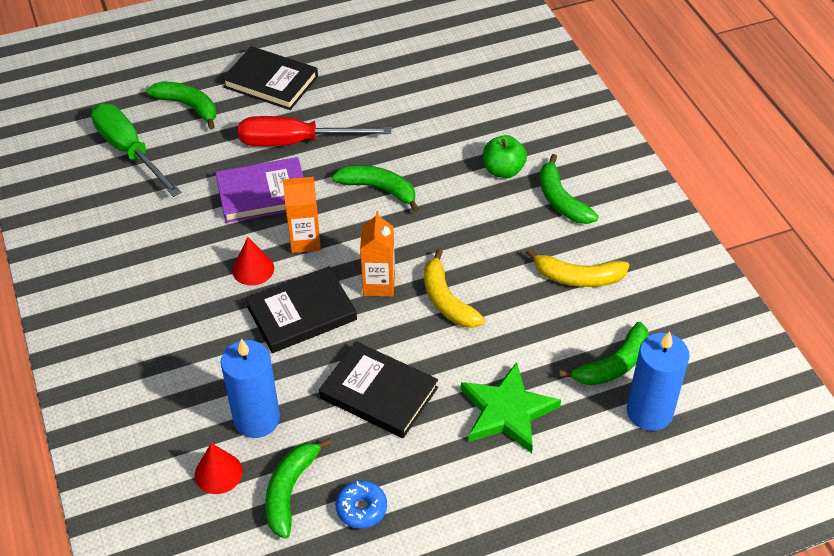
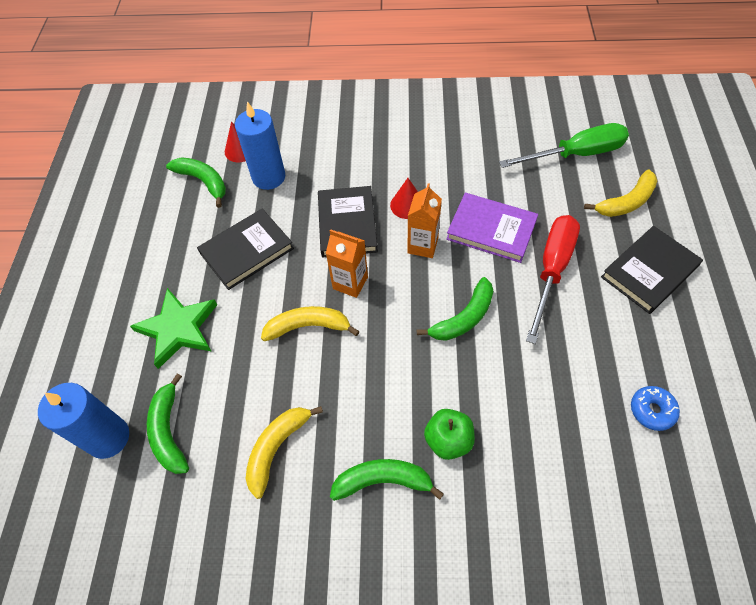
camera: 115 degrees right, 10 degrees up
(188, 106) = (626, 202): green banana -> yellow banana
(263, 194) = (491, 230): purple book -> purple book turned 75 degrees counterclockwise
(361, 509) = (164, 215): blue donut -> blue donut (652, 410)

